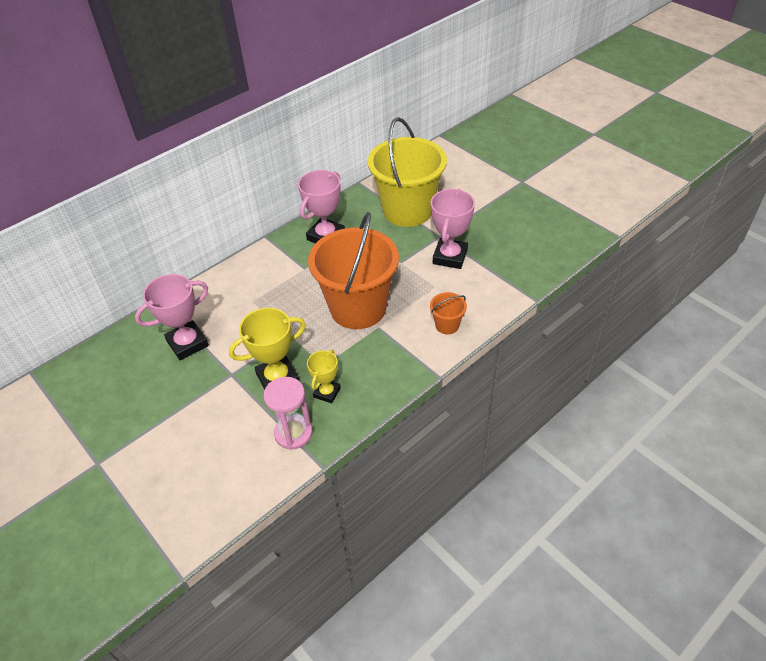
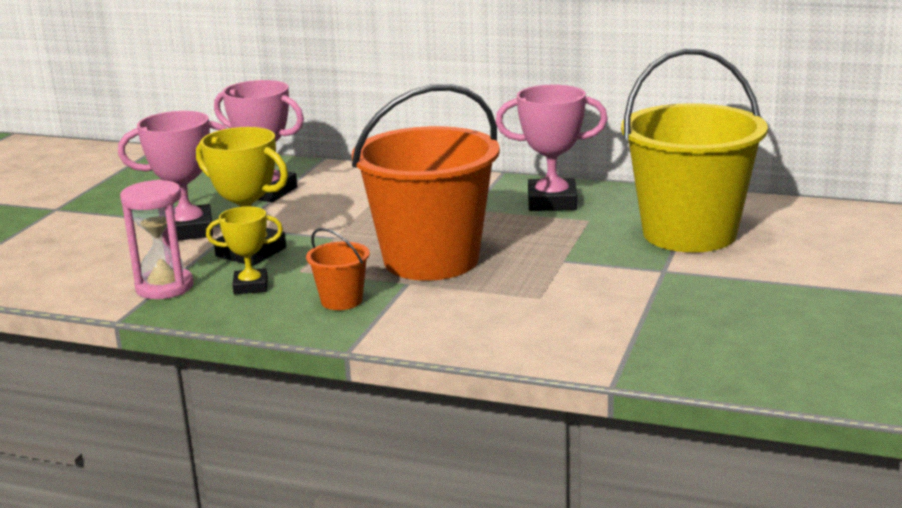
camera: 60 degrees right, 25 degrees down
(447, 325) = (465, 328): orange bucket -> orange bucket (341, 301)
(450, 257) = (625, 290): pink trophy -> pink trophy (188, 230)

